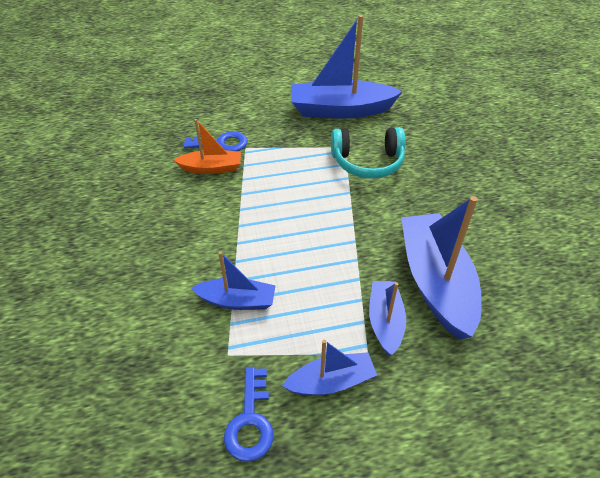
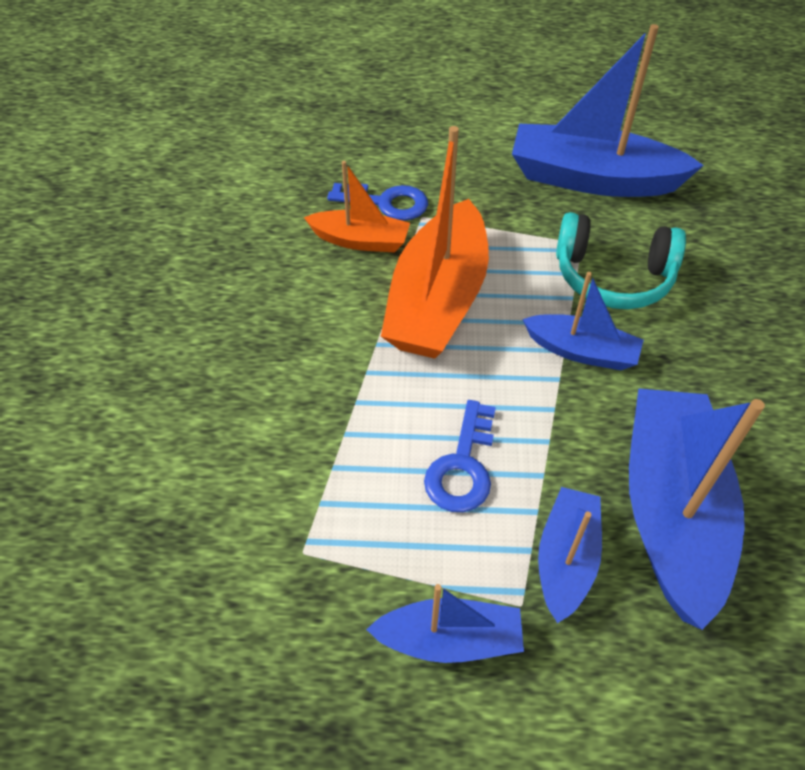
camera: 15 degrees right, 5 degrees up
(237, 301) = (340, 467): blue boat -> blue boat (581, 351)
(250, 421) = (307, 670): blue key -> blue key (463, 466)
(269, 193) = (438, 299): none -> orange boat

